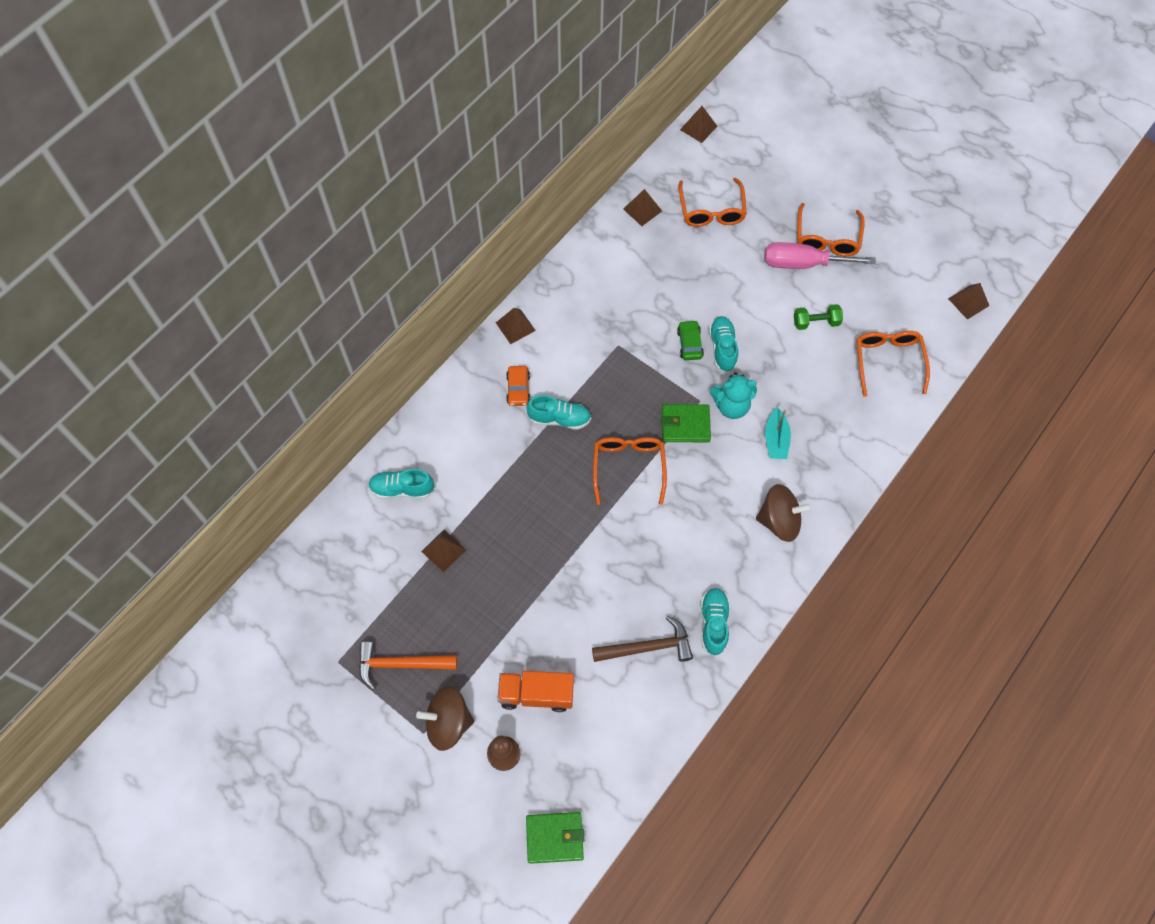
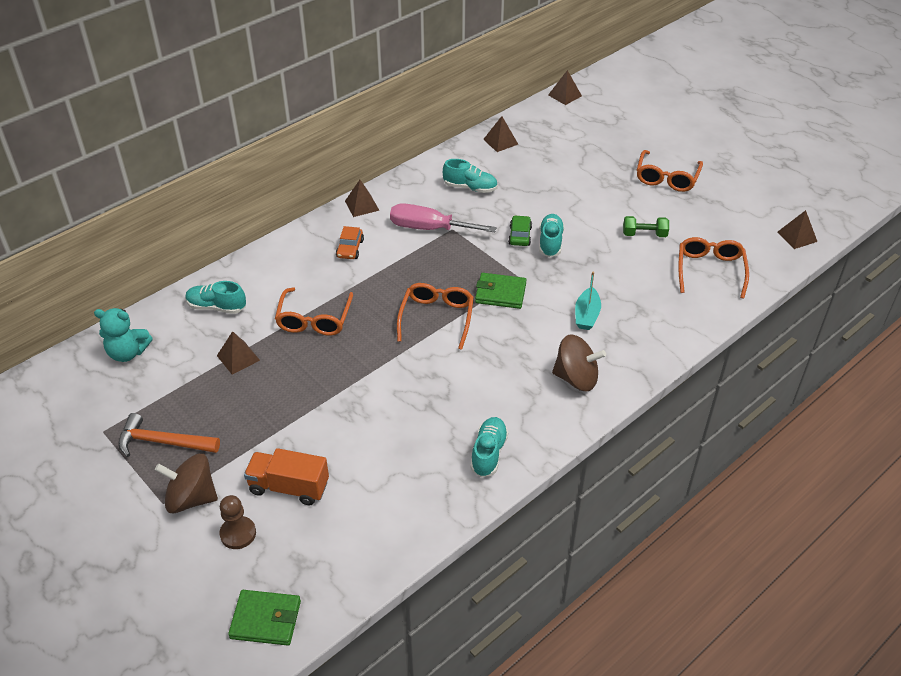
camera: 10 degrees right, 20 degrees down
(559, 419) = (381, 274): turquoise shoe -> turquoise shoe (470, 188)
(648, 647) = (415, 463): brown hammer -> none
(711, 210) = (563, 148): orange glasses -> orange glasses (314, 319)
(731, 406) = (548, 285): turquoise teddy bear -> turquoise teddy bear (128, 353)
(803, 263) = (640, 192): pink screwdriver -> pink screwdriver (429, 228)

